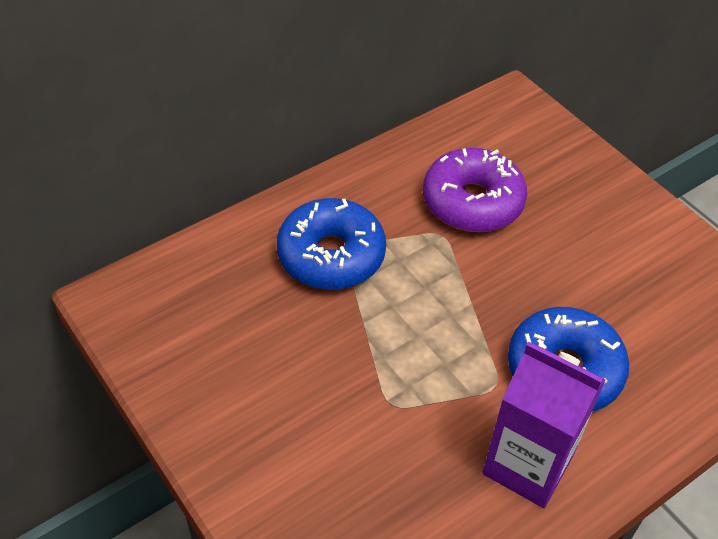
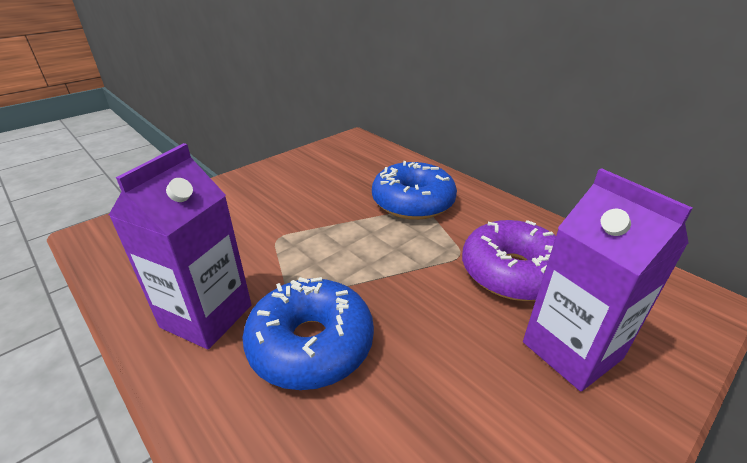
camera: 85 degrees right, 15 degrees down
(566, 195) = (571, 350): none -> purple carton

